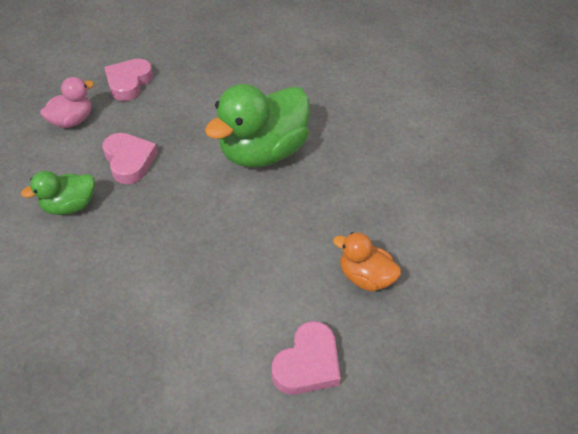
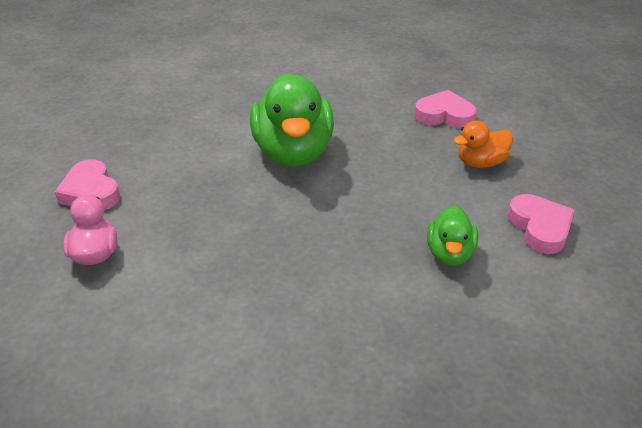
camera: 50 degrees left, 10 degrees down
(70, 206) = (224, 302): green duck -> green duck (449, 253)
(129, 161) = (208, 236): pink heart -> pink heart (444, 115)

